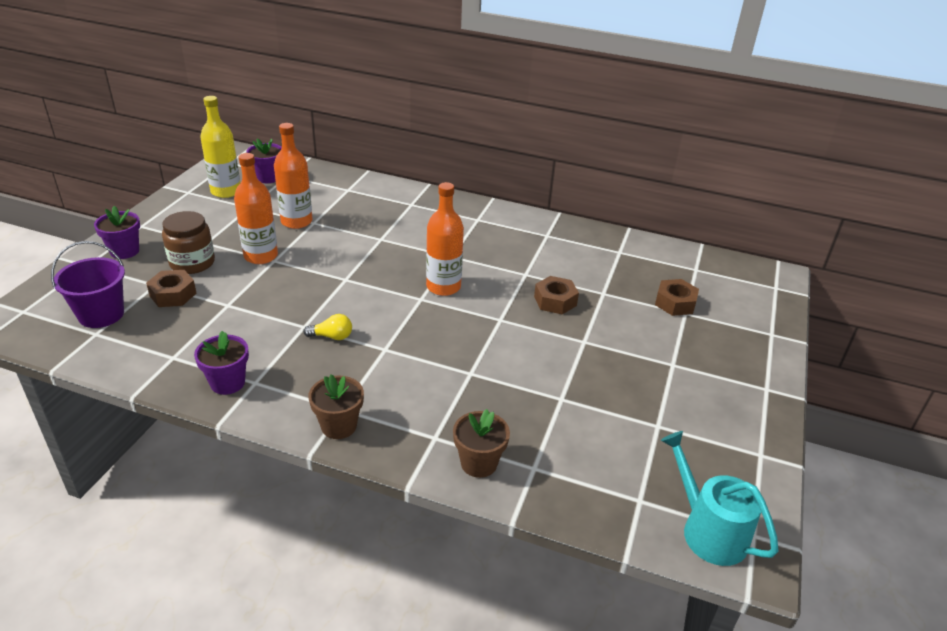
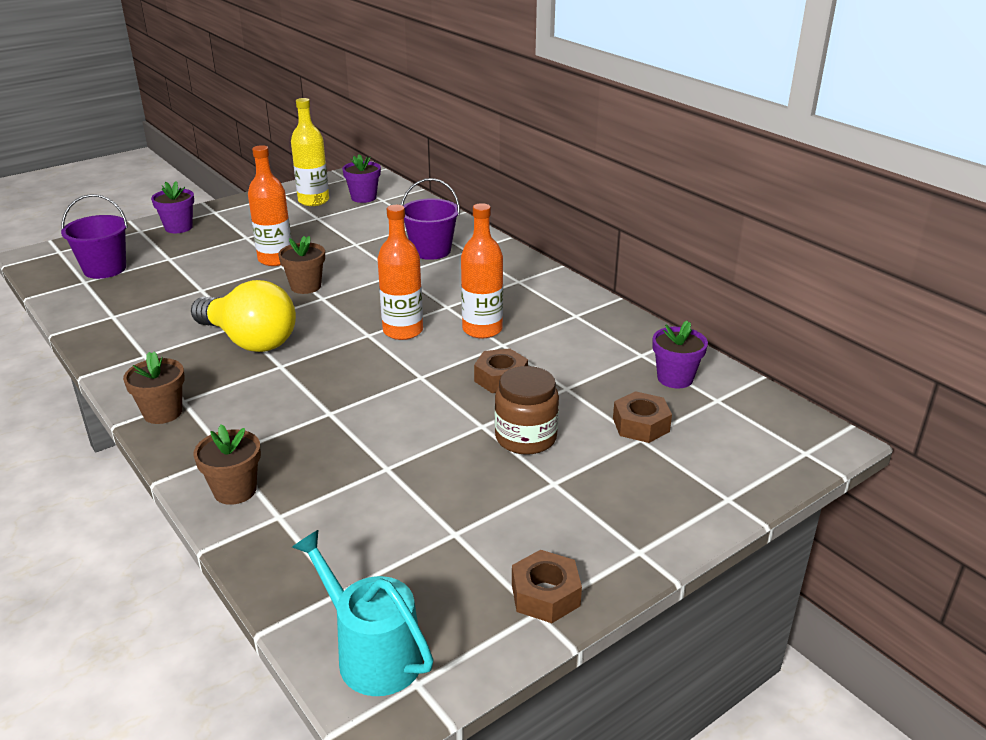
camera: 35 degrees right, 5 degrees down
(173, 294) = (171, 269): brown nut -> brown nut (545, 595)
(192, 263) = (216, 250): brown jar -> brown jar (525, 437)
(227, 383) = (125, 348): purple flower pot -> purple flower pot (675, 378)
(296, 221) = (341, 239): orange bottle -> orange bottle (482, 329)
(319, 273) = (306, 286): none -> brown flower pot
(332, 336) = (249, 340): yellow light bulb -> yellow light bulb, size x2.47
(383, 212) = (431, 250): none -> purple bucket
(708, 531) = (372, 654): turquoise watering can -> turquoise watering can turned 45 degrees counterclockwise

